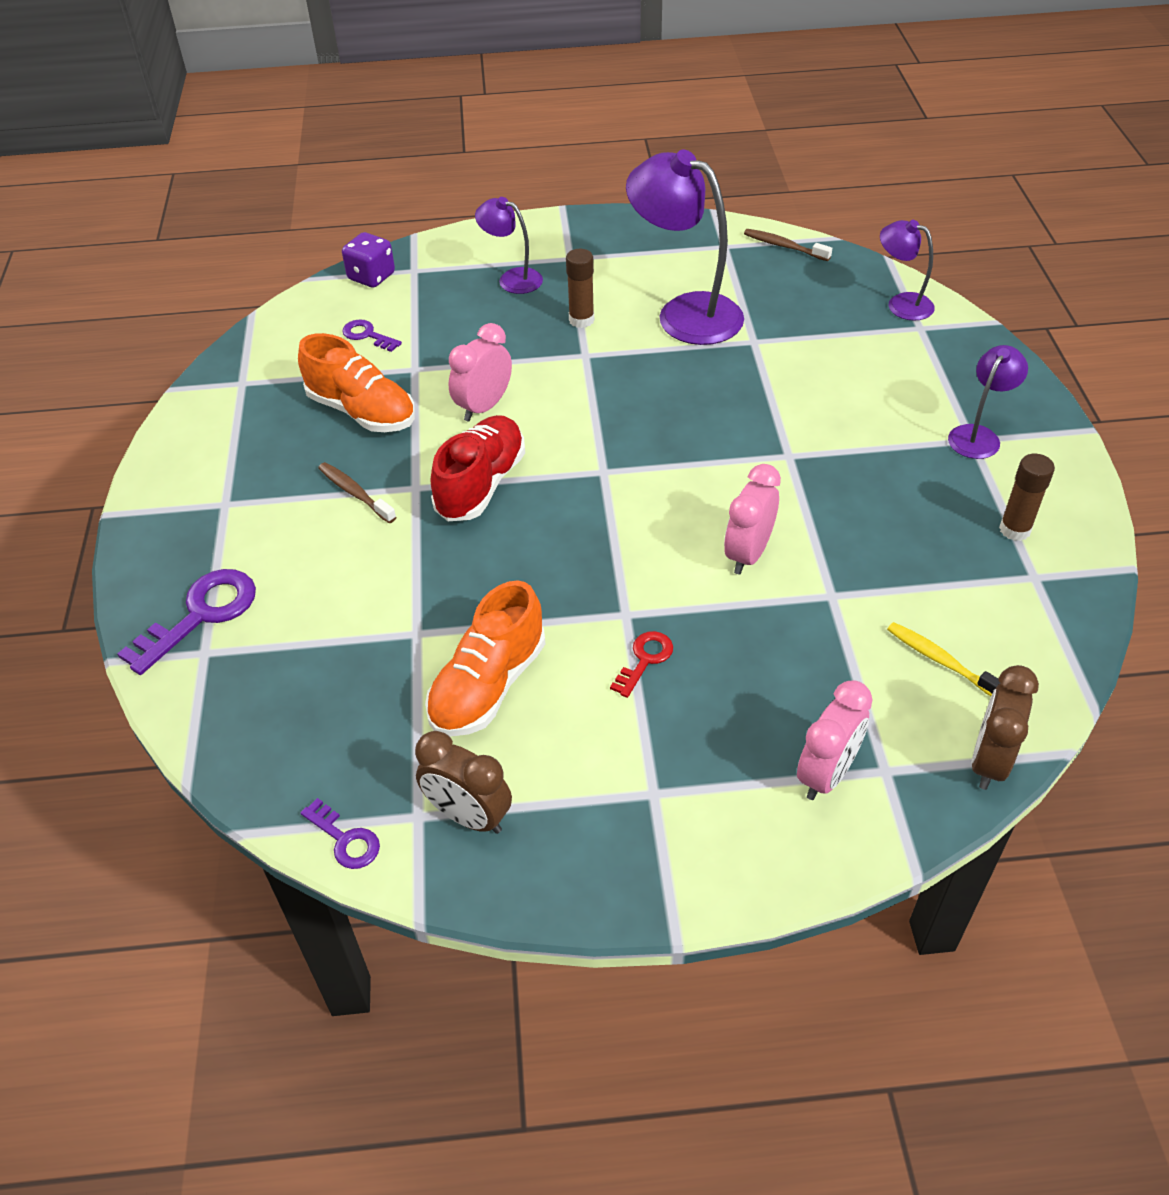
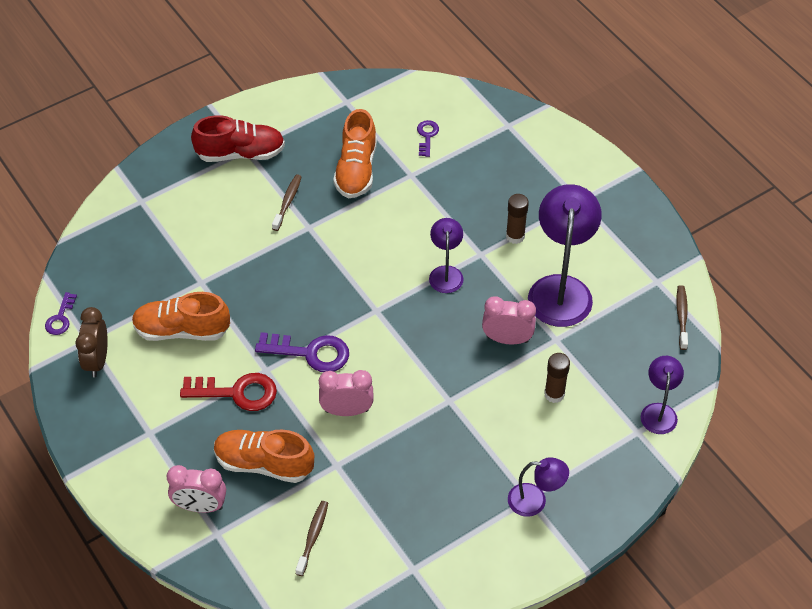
camera: 60 degrees right, 5 degrees up
(200, 615) = (163, 185): purple key -> purple key (310, 353)
(371, 277) = (486, 108): purple dice -> none
(481, 484) = (329, 256): red shoe -> red shoe (240, 153)
(484, 407) = (397, 225): pink clock -> pink clock (507, 339)
(512, 279) = (534, 180): purple lamp -> purple lamp (446, 273)
(645, 660) = (236, 392): red key -> red key, size x1.79
(788, 672) = (264, 464): none -> orange shoe
(940, 660) = (313, 537): yellow toothbrush -> brown toothbrush
(989, 761) = (248, 582): brown clock -> none
(1014, 530) = (451, 546): brown glue stick -> brown glue stick (554, 394)

